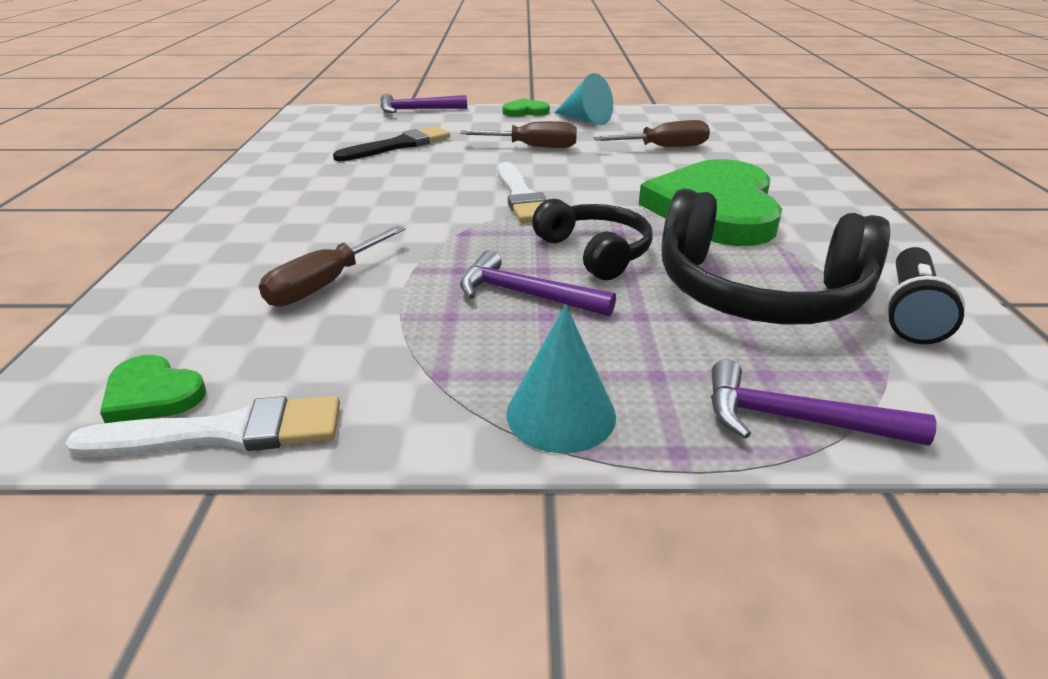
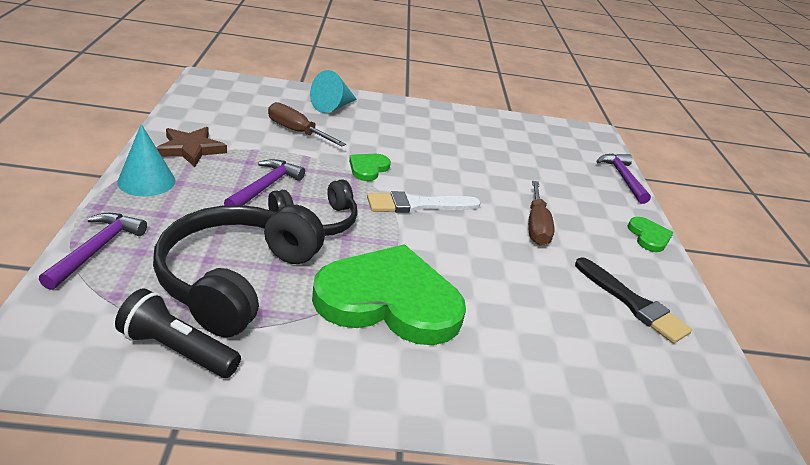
camera: 85 degrees right, 0 degrees up
(152, 394) = (215, 98): green heart -> green heart (368, 168)
(224, 433) = (180, 111): white brush -> none
(398, 145) = (523, 164): black brush -> black brush (632, 303)
(417, 385) = (191, 149): none -> brown star
(585, 120) = (635, 271): turquoise cone -> turquoise cone (333, 107)
(664, 147) = (556, 309): brown screwdriver -> none

